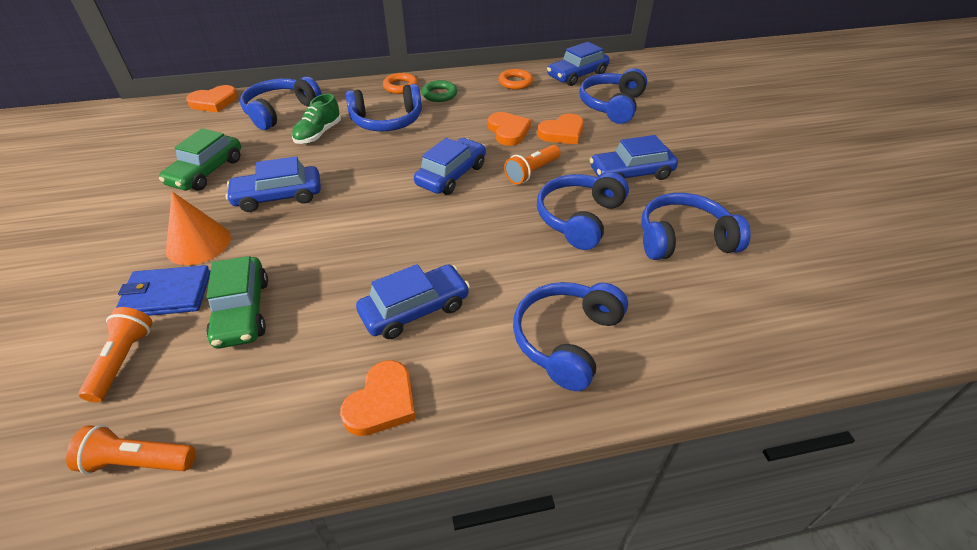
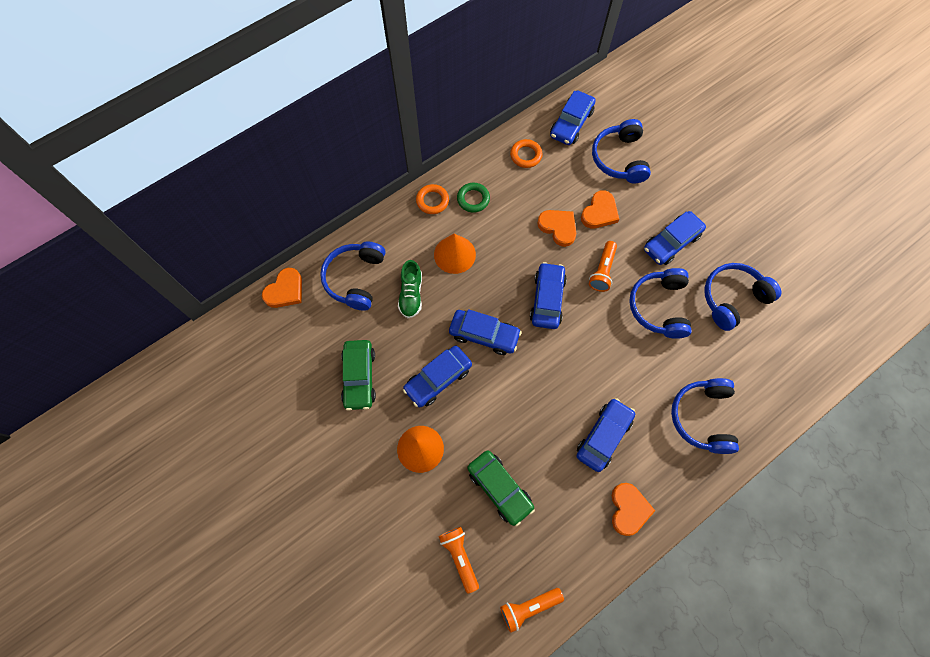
camera: 25 degrees left, 25 degrees up
(167, 294) = (440, 499): blue wallet -> none
(359, 180) = (484, 335): none -> blue car
(387, 121) = (454, 254): blue headphones -> orange cone

